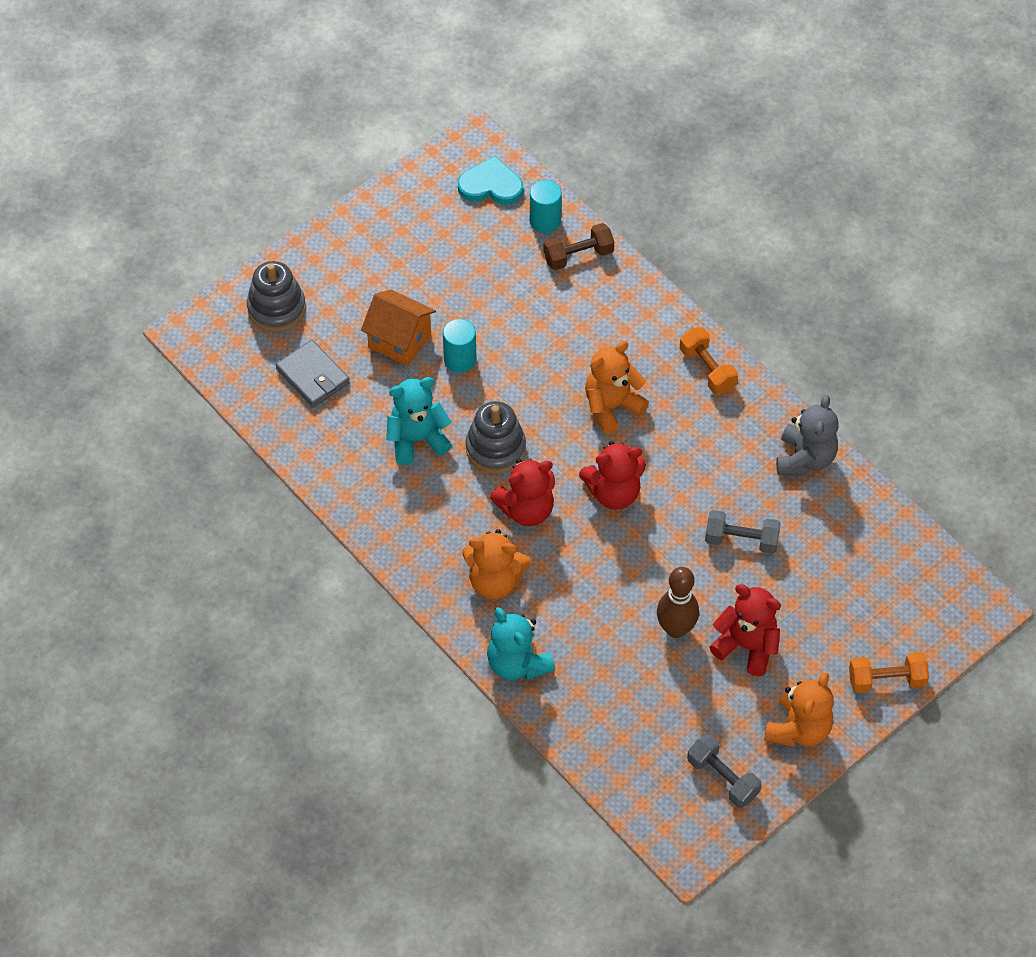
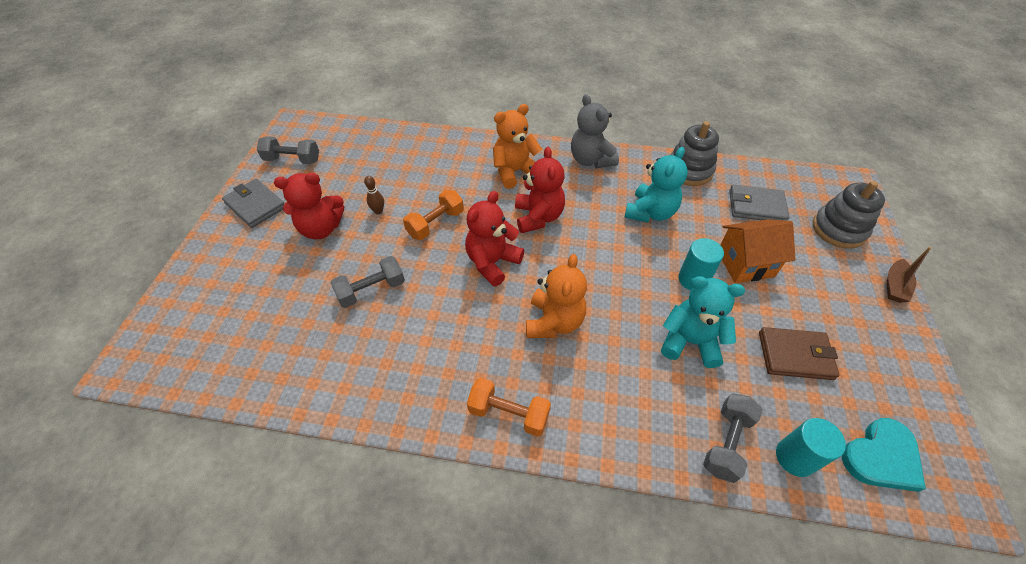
camera: 140 degrees right, 5 degrees down
(310, 245) = (894, 286): none -> brown boat
(460, 262) = (795, 355): none -> brown wallet
(495, 448) = (599, 239): grey stacking toy -> grey stacking toy (689, 170)
(517, 663) = (460, 145): turquoise teddy bear -> turquoise teddy bear (690, 342)
(526, 510) = (538, 217): red teddy bear -> red teddy bear turned 150 degrees clockwise
(578, 256) = (726, 443): brown dumbbell -> grey dumbbell
(675, 629) = (378, 211): brown bowling pin -> brown bowling pin, size x0.50
(798, 729) = (255, 205): orange teddy bear -> grey wallet
(805, 459) = (359, 390): grey teddy bear -> grey teddy bear (591, 160)
(886, 680) = (200, 266): orange dumbbell -> orange dumbbell (435, 224)

